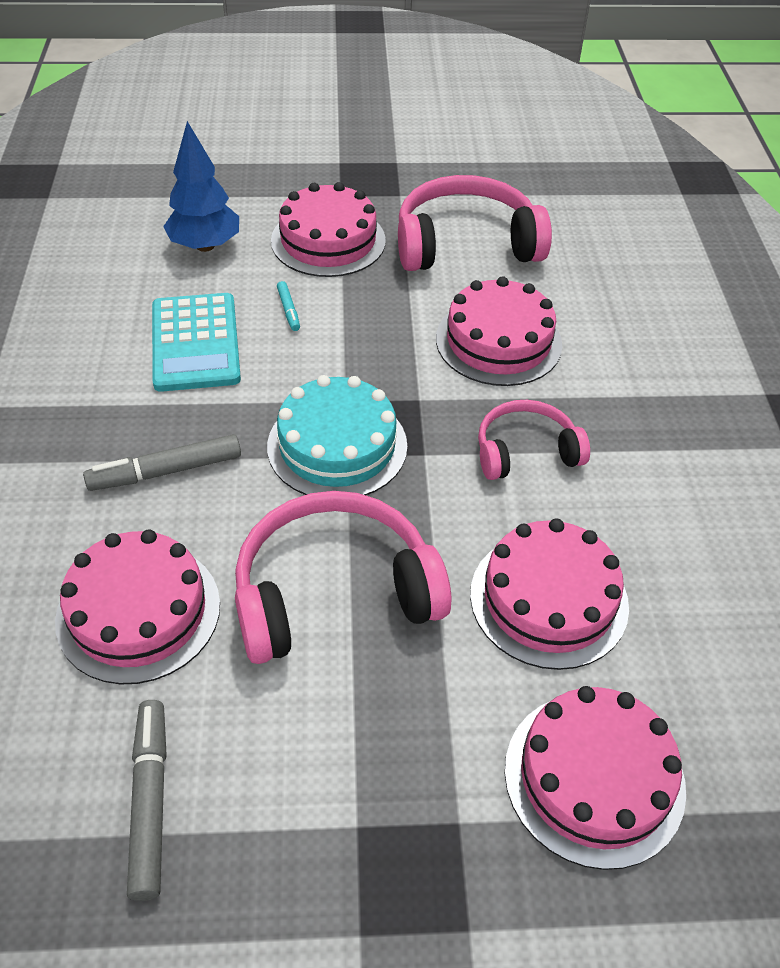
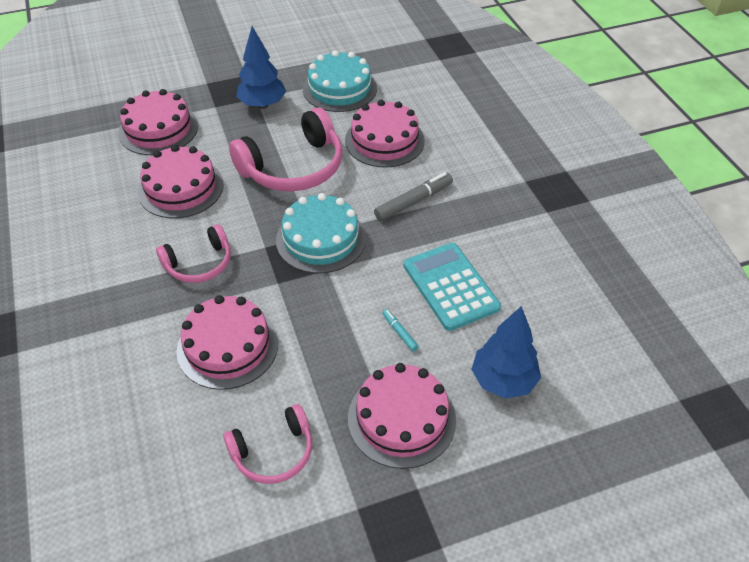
camera: 165 degrees right, 0 degrees up
(150, 801) = (339, 88): grey marker -> turquoise cake
(347, 795) = (262, 104): none -> blue tree
(466, 244) = (273, 452): pink headphones -> pink headphones, size x0.59

